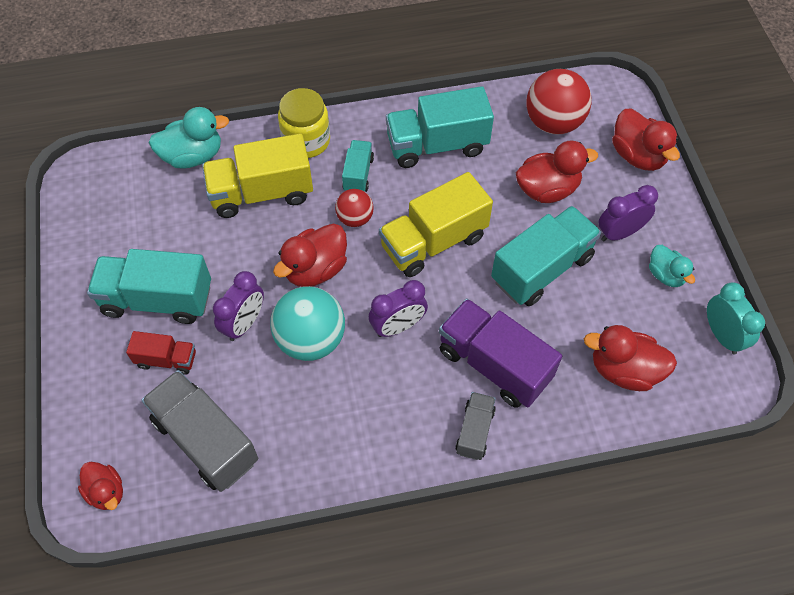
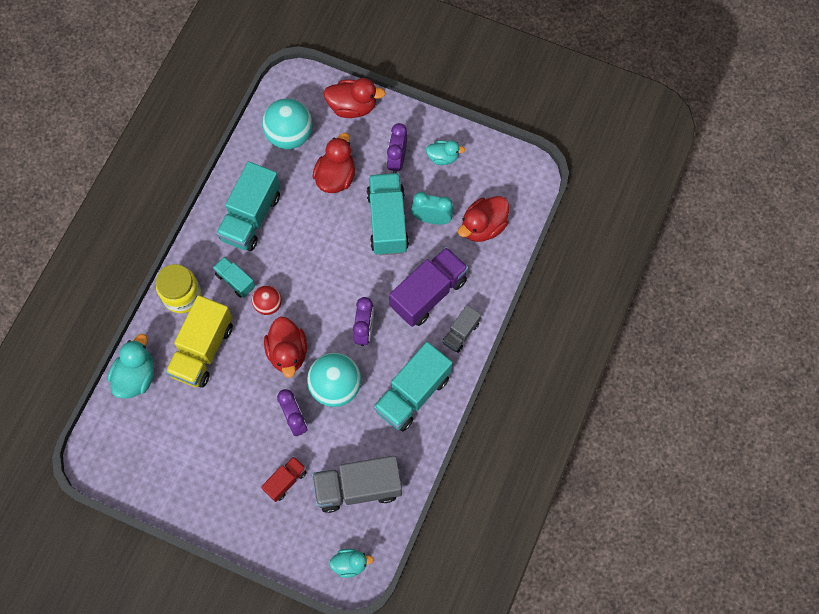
camera: 55 degrees left, 10 degrees up
(106, 492) = (350, 564): red duck -> turquoise duck
(157, 299) = (236, 463): turquoise truck -> turquoise truck (412, 393)
(433, 242) = (321, 269): yellow truck -> none
(474, 431) = (460, 333): grey truck -> grey truck turned 105 degrees counterclockwise
(494, 364) = (428, 293): purple truck -> purple truck turned 150 degrees clockwise
(553, 122) = (289, 135): red ball -> turquoise ball
(722, 335) = (501, 159): turquoise clock -> turquoise clock (432, 219)

